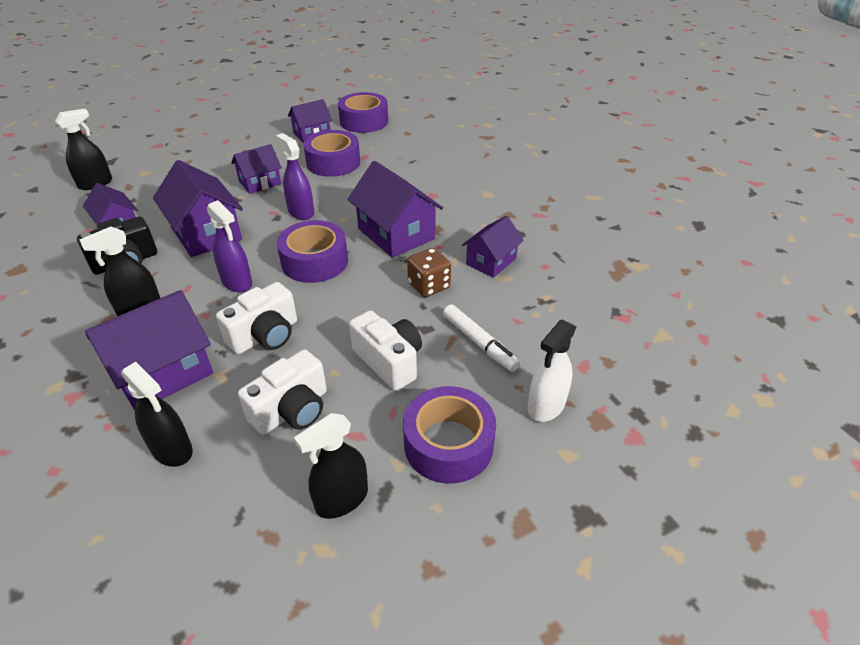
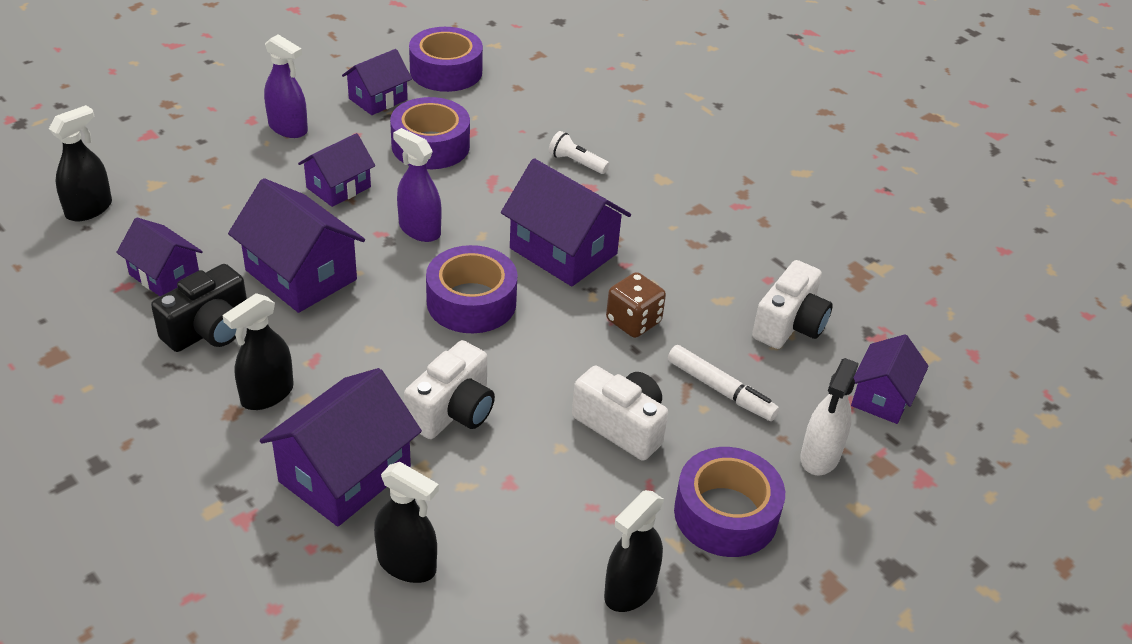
camera: 15 degrees left, 0 degrees up
(237, 282) = (380, 342): purple spray bottle -> purple spray bottle (288, 128)
(292, 410) = (529, 499): white camera -> white camera (789, 325)
(429, 179) = (576, 162): none -> white flashlight
(491, 261) = (699, 279): purple house -> purple house (882, 397)

